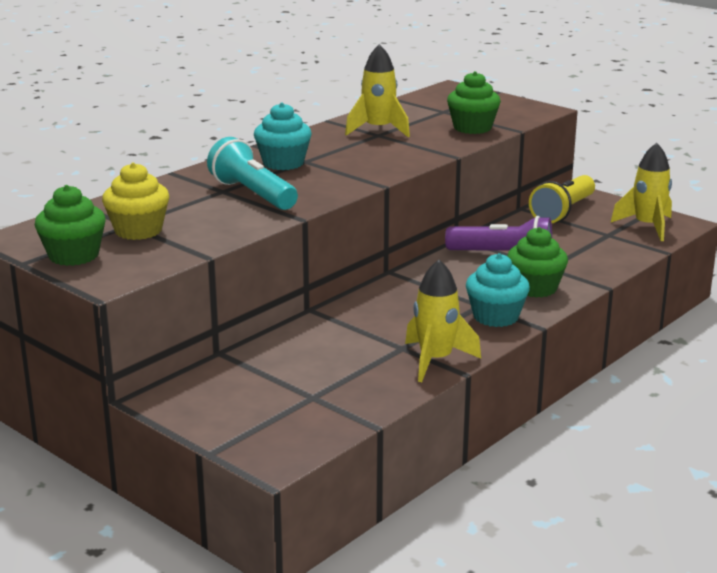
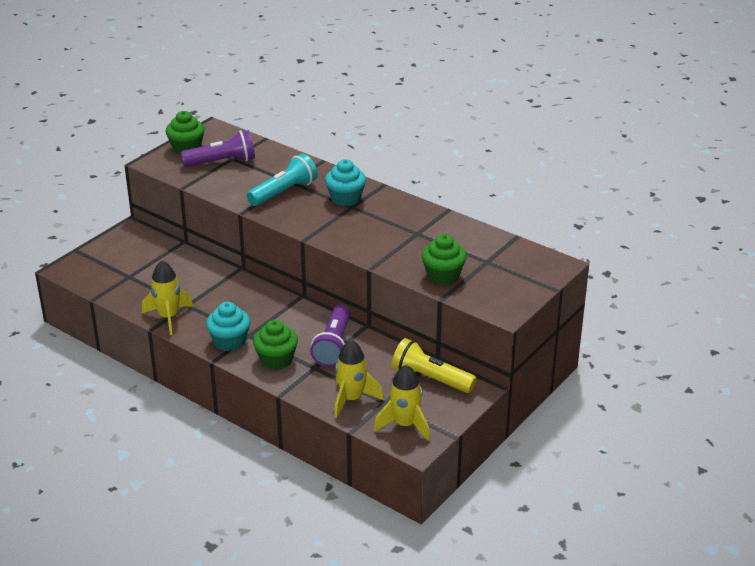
camera: 85 degrees right, 10 degrees up
(138, 230) = (222, 162): yellow cupcake -> purple flashlight
(378, 130) = (428, 232): yellow rocket -> yellow rocket (352, 399)

